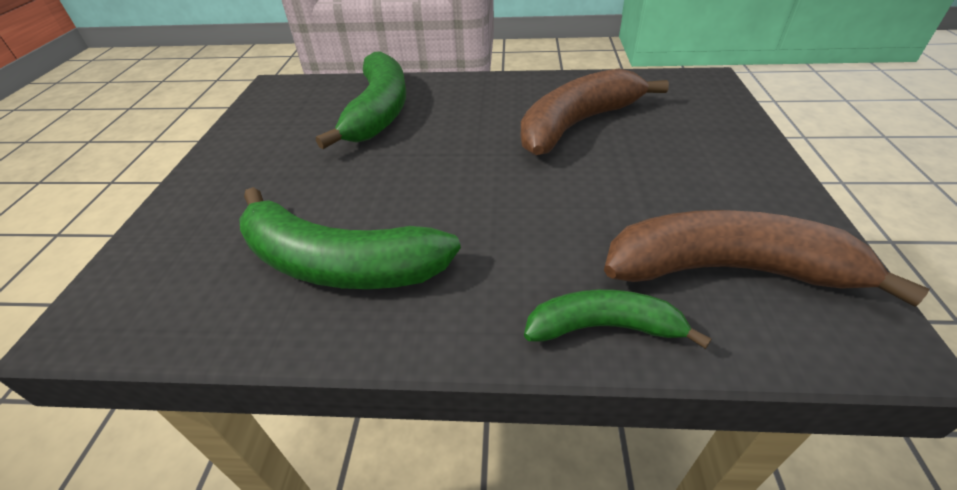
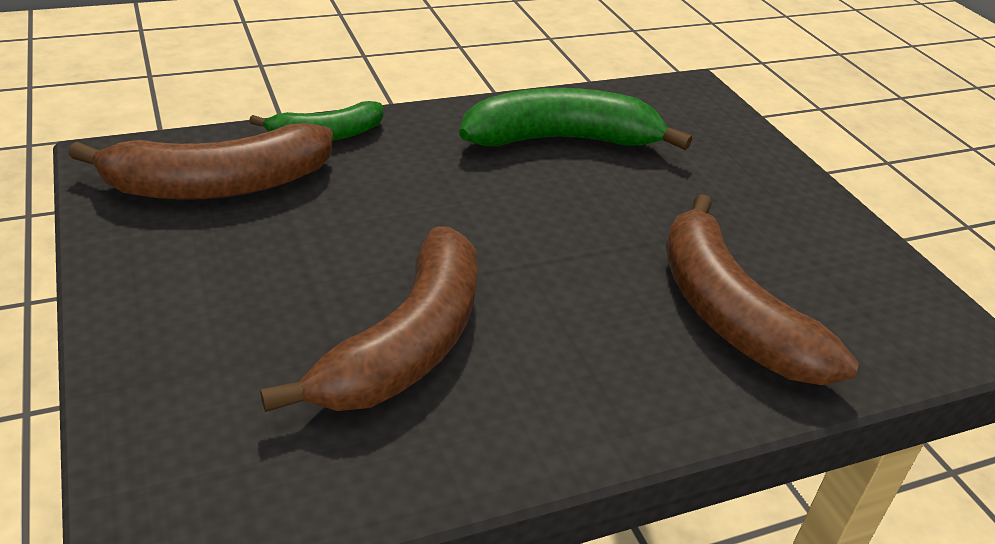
camera: 150 degrees right, 5 degrees down
(378, 111) = (729, 313): green banana -> brown banana

